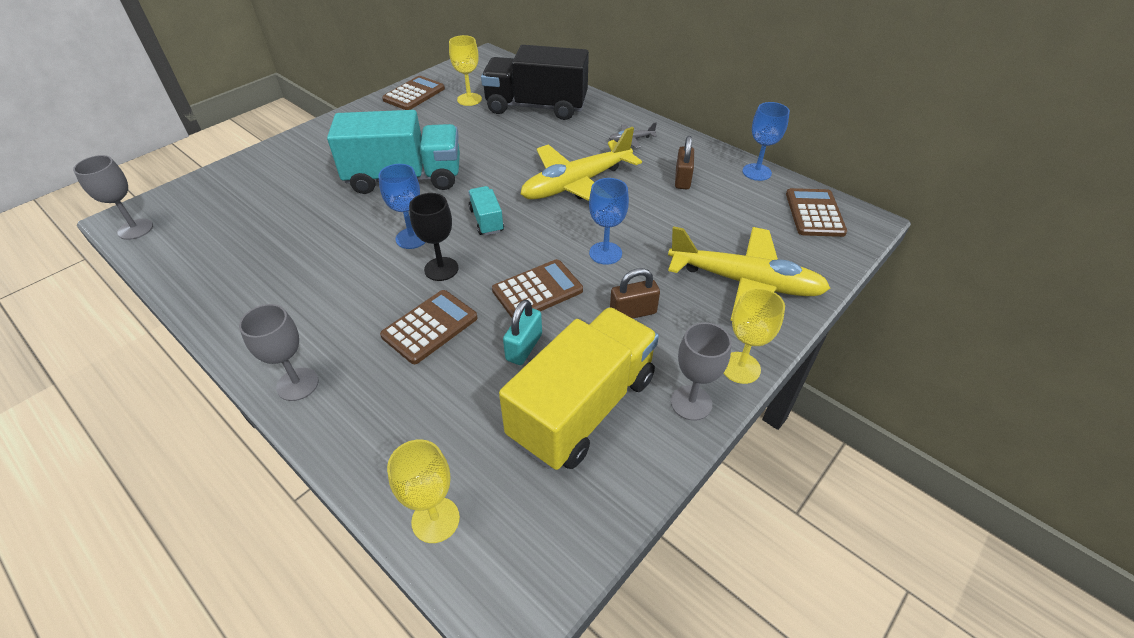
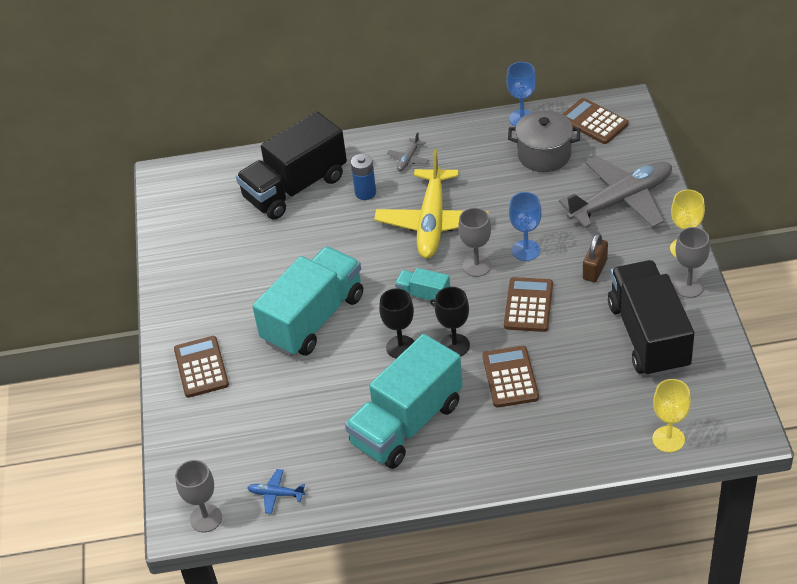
camera: 45 degrees left, 0 degrees up
(182, 253) = (276, 494): none -> blue plane
(297, 384) = (501, 467): grey goblet -> grey goblet (477, 266)
(317, 288) = (407, 423): none -> turquoise truck
(412, 238) = (401, 347): blue goblet -> black goblet
(414, 94) = (178, 257): brown calculator -> brown calculator (201, 367)
(469, 99) = (232, 224): yellow goblet -> none
(524, 347) = (574, 338): turquoise padlock -> none
(569, 138) = (365, 193): none -> blue battery
(583, 407) = (648, 336): yellow truck -> black truck
(682, 179) = (488, 162): brown padlock -> none
(733, 205) = (544, 155): none -> grey pot
(744, 282) = (620, 200): yellow plane -> grey plane

